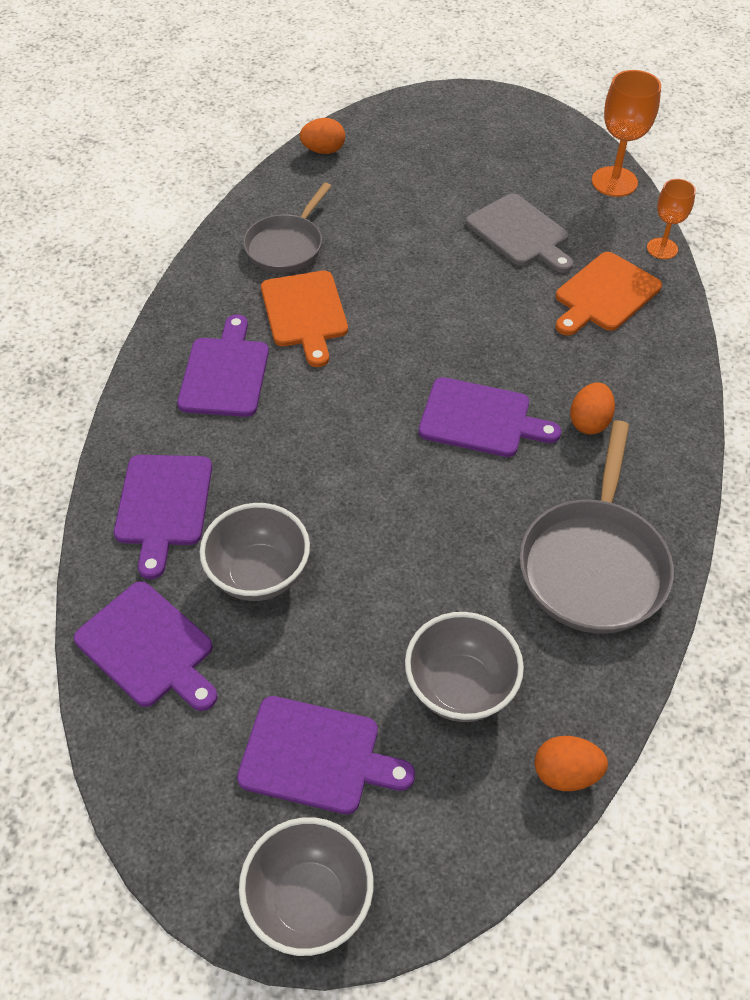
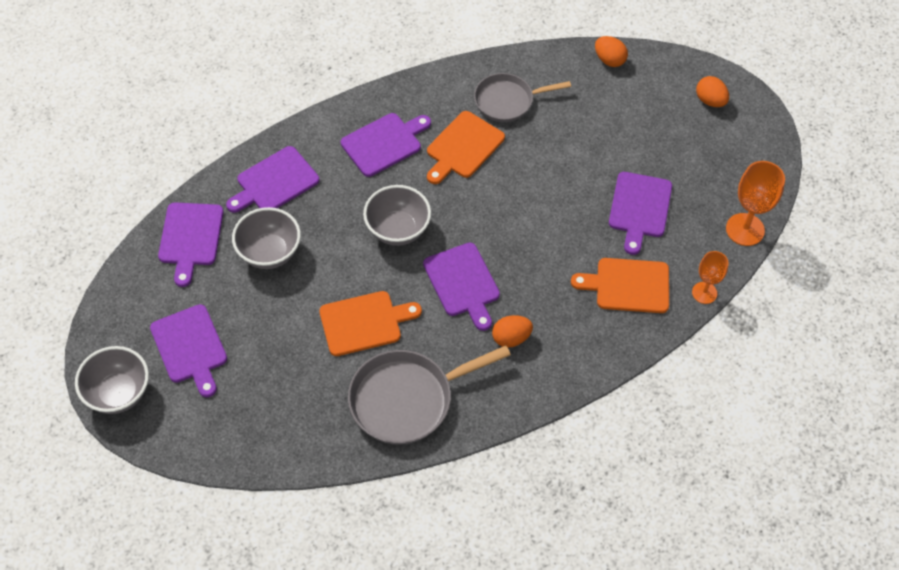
camera: 50 degrees right, 5 degrees up
(451, 540) = (364, 322): none -> orange cutting board
(460, 687) = (277, 384): grey bowl -> grey bowl (398, 230)
(520, 233) = (639, 208): grey cutting board -> purple cutting board
(565, 773) = (266, 460): orange egg -> orange egg (710, 101)

